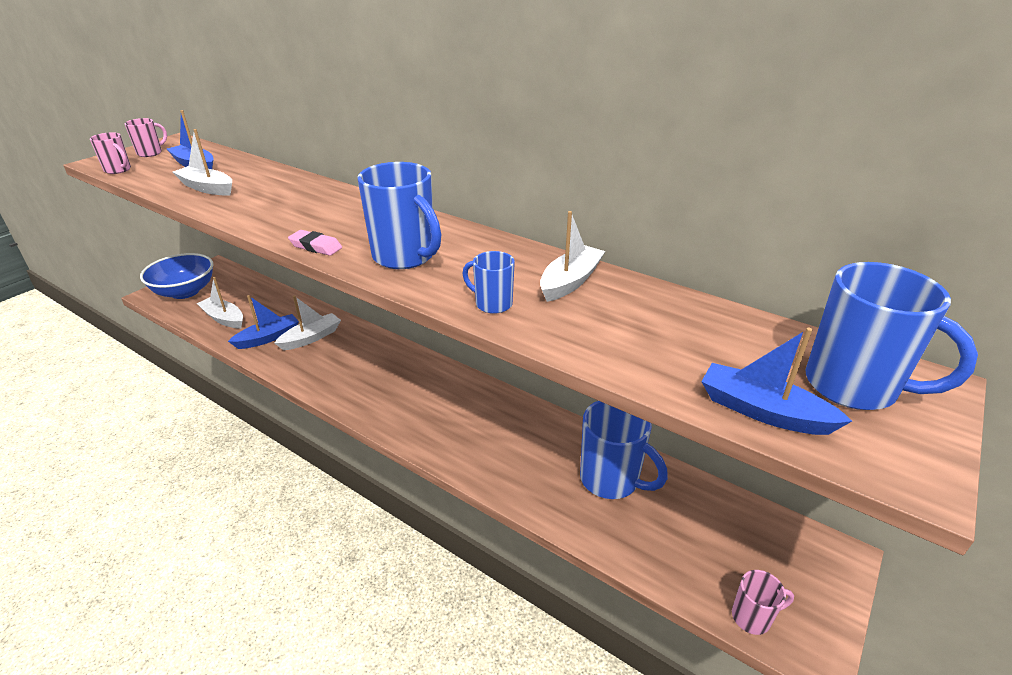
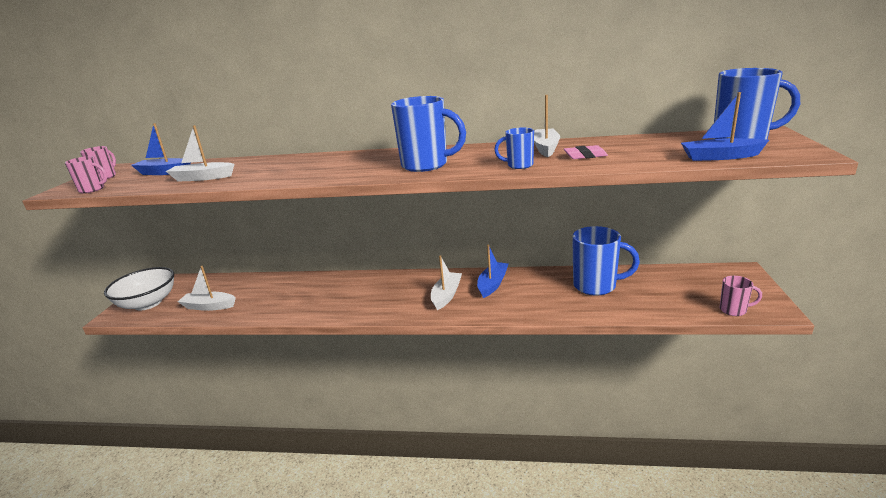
camera: 25 degrees left, 10 degrees down
(185, 292) = (148, 303): blue bowl -> white bowl
(268, 338) = (265, 304): blue boat -> blue boat (492, 284)
(311, 338) = (303, 292): white boat -> white boat (446, 295)
(316, 246) = (353, 177): pink eraser -> pink eraser (585, 156)
(752, 617) = (734, 310): pink mug -> pink mug turned 45 degrees clockwise

